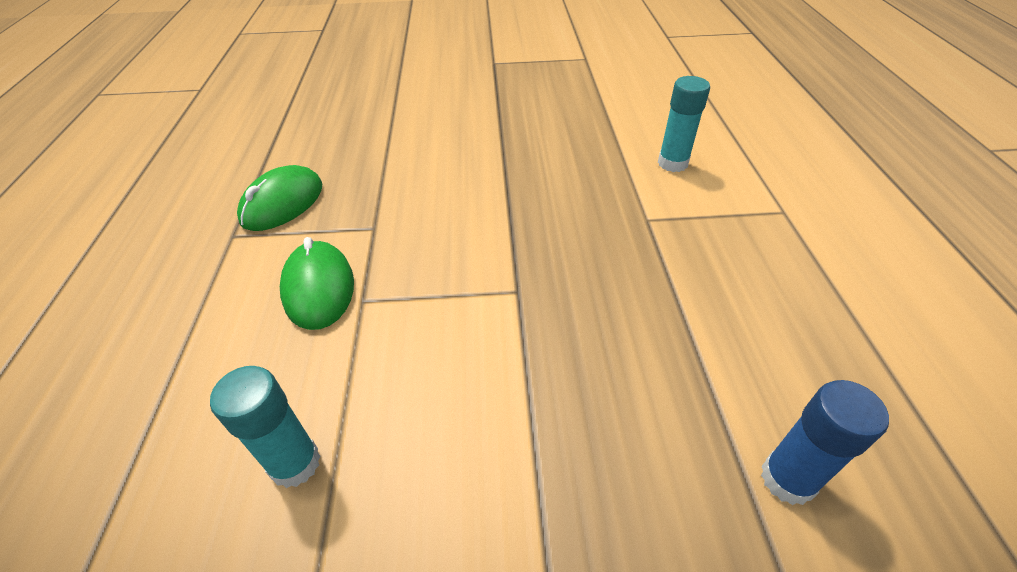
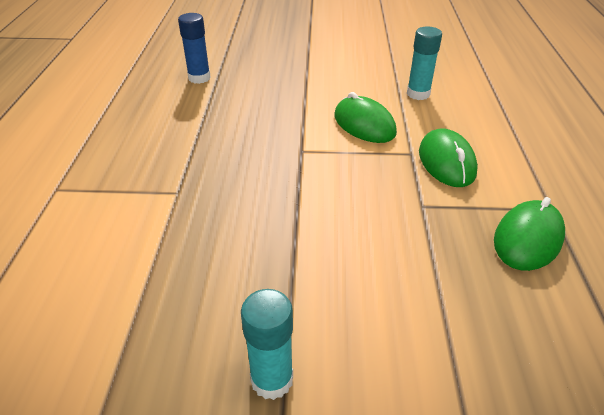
camera: 175 degrees left, 5 degrees down
(422, 354) = (364, 124): none -> green mouse
(672, 163) = (104, 251): turquoise glue stick -> turquoise glue stick (272, 379)

